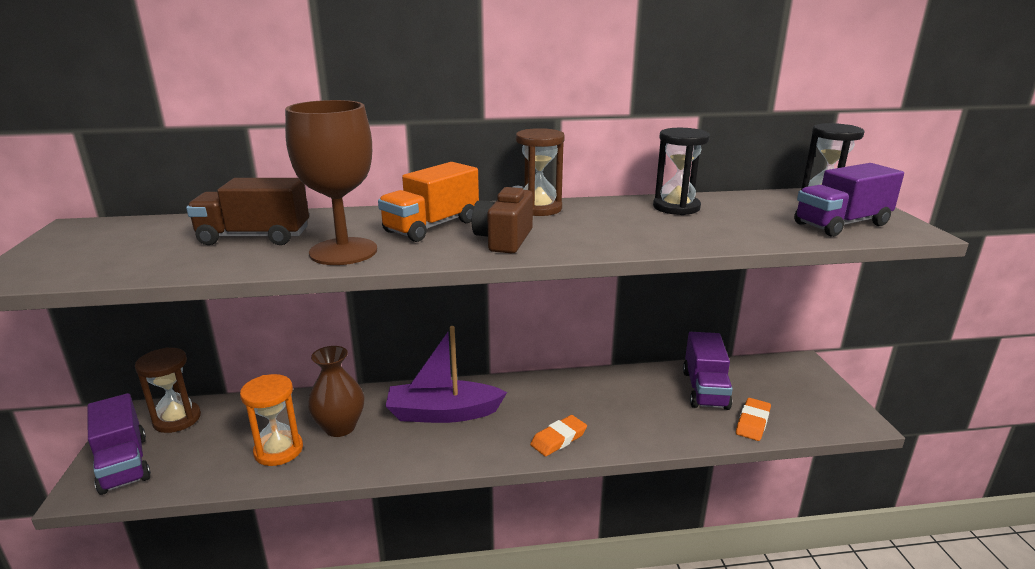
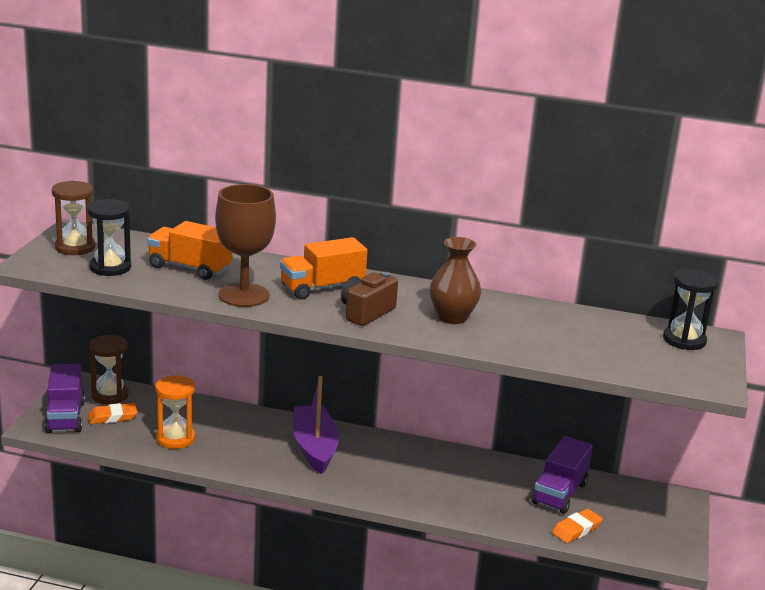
camera: 20 degrees right, 0 degrees up
(254, 237) = (189, 268): brown truck -> orange truck
(340, 427) = (228, 435): brown vase -> brown vase (452, 317)
(443, 413) = (314, 447): purple boat -> purple boat turned 60 degrees clockwise
(539, 208) = (421, 290): brown hourglass -> brown hourglass (75, 247)
(558, 439) = (395, 492): orange eraser -> orange eraser (112, 417)
(676, 207) = (539, 316): black hourglass -> black hourglass (110, 267)
(841, 224) = (661, 365): purple truck -> none

